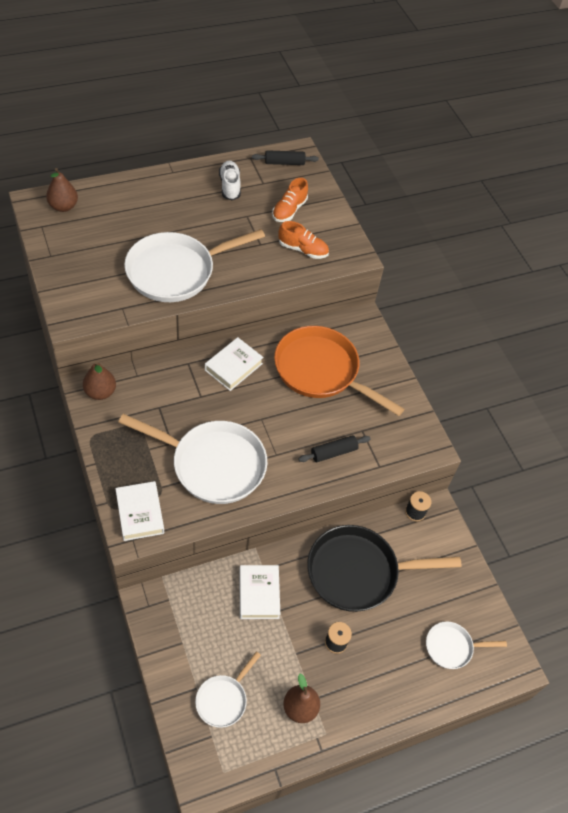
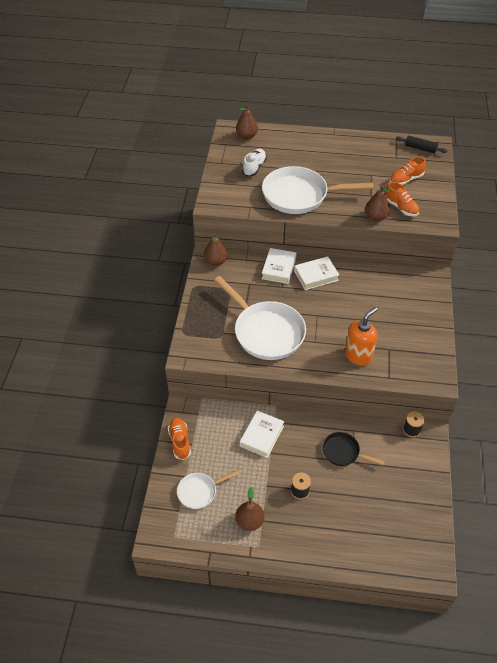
camera: 35 degrees right, 5 degrees down
(140, 513) = (199, 343): white book -> white book (279, 268)
(165, 647) = (180, 442): none -> orange shoe
(230, 186) = (370, 153): white shoe -> white shoe (254, 167)
(281, 272) = (376, 217): none -> brown pear
(321, 371) = (380, 299): orange pan -> none
(333, 452) = (358, 355): black rolling pin -> orange soap dispenser
(358, 572) = (343, 452): black pan -> black pan, size x0.51
(452, 647) = (388, 534): white pan -> none

